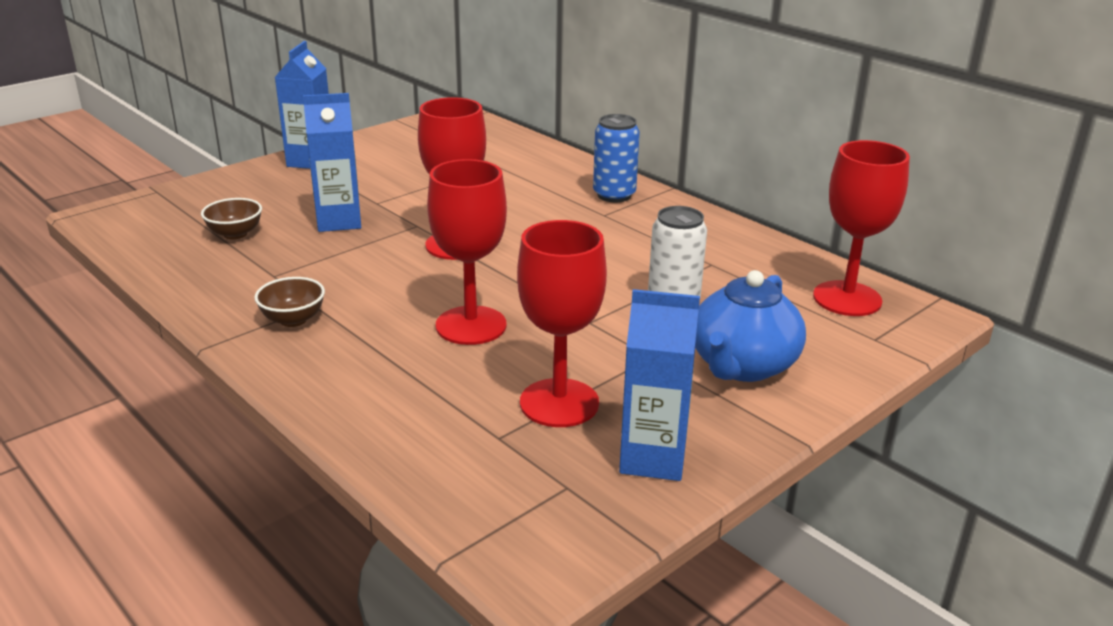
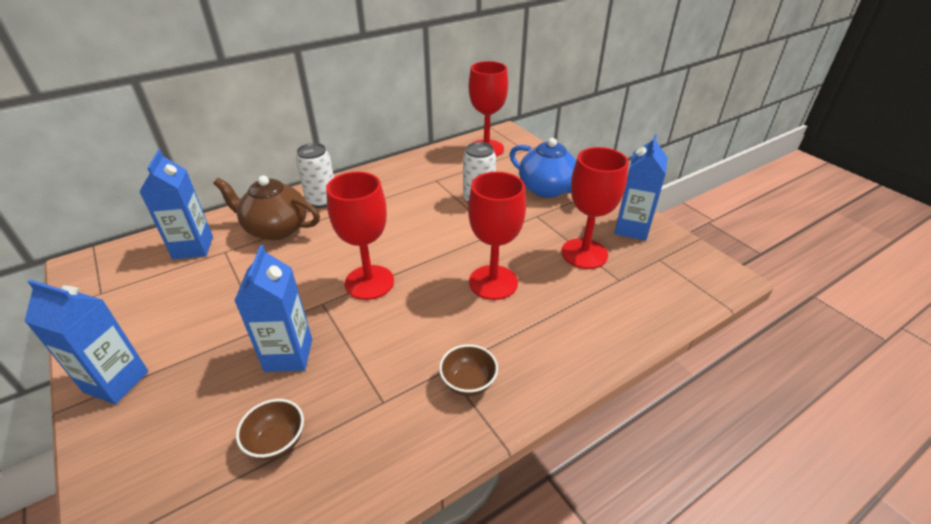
camera: 80 degrees left, 10 degrees up
(496, 149) = (193, 248): none -> blue carton
(543, 180) = (275, 229): none -> brown teapot
(614, 195) = (322, 200): blue can -> white can

